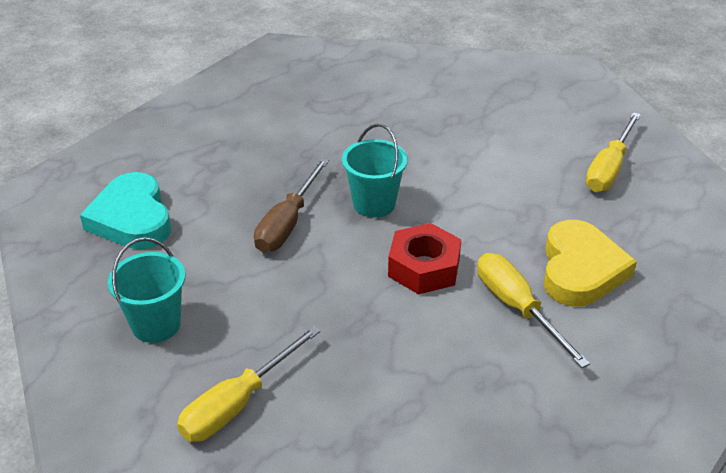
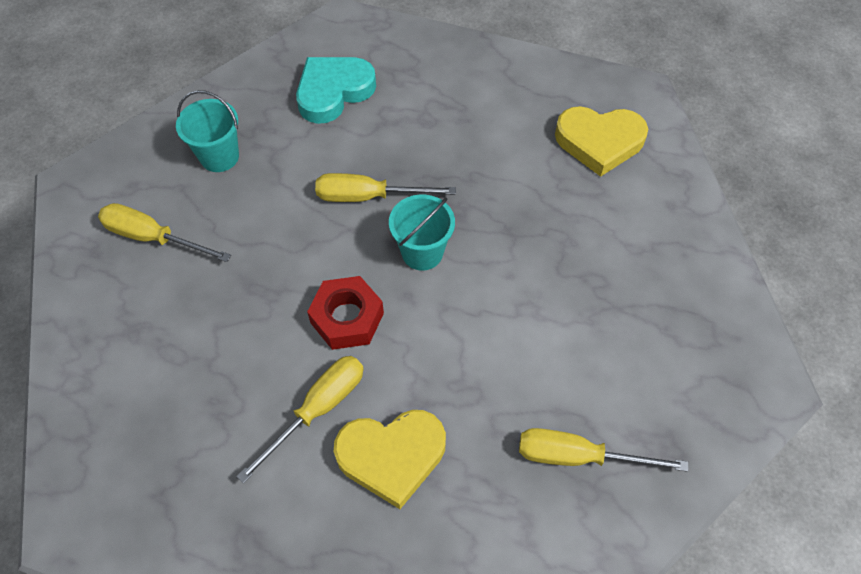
camera: 70 degrees right, 20 degrees up
(287, 223) = (368, 196): brown screwdriver -> yellow screwdriver
(315, 80) = (599, 142): none -> yellow heart

